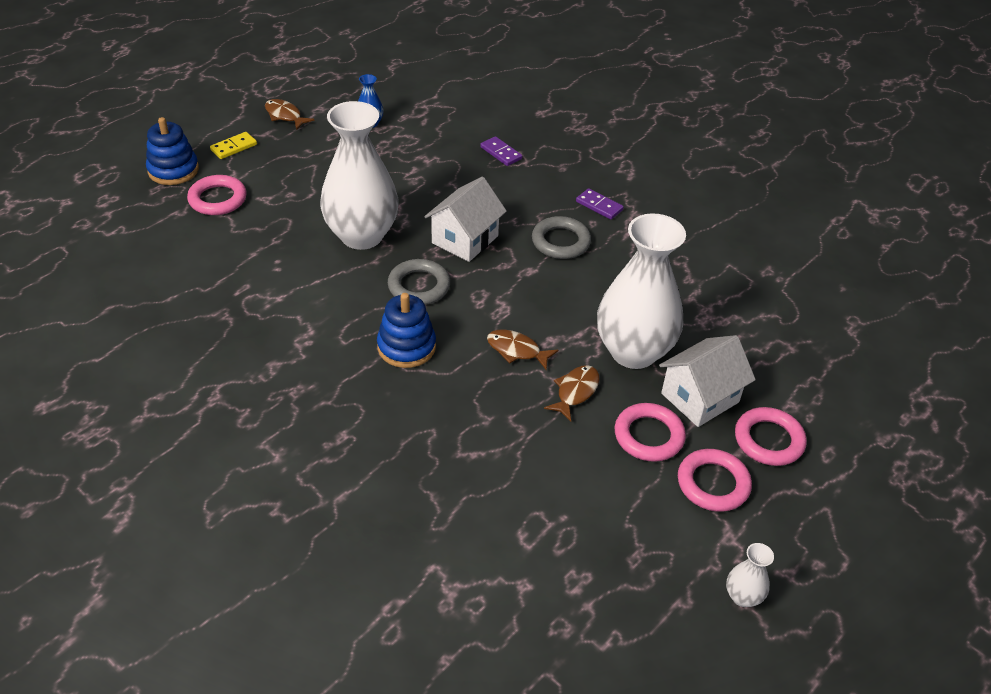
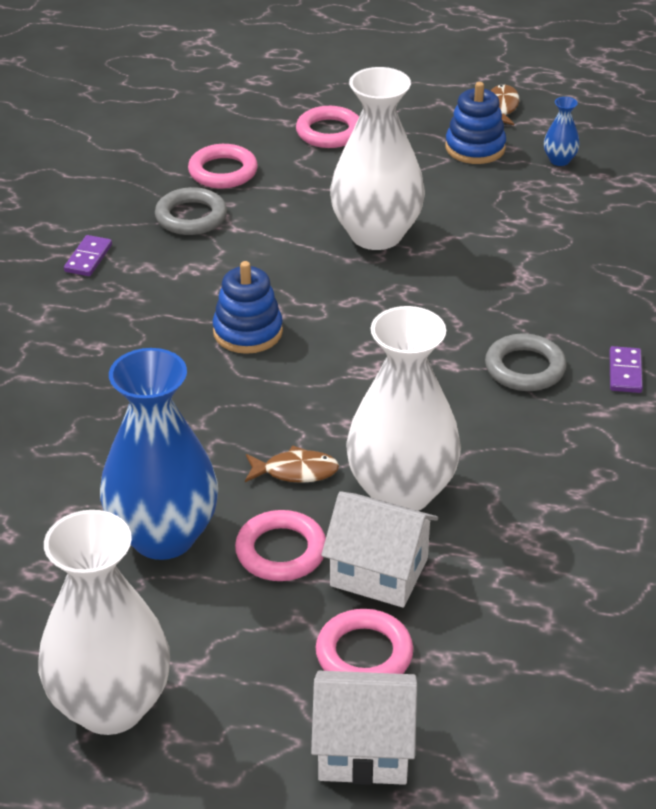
camera: 60 degrees right, 5 degrees down
(173, 170) = (340, 91): blue stacking toy -> blue stacking toy (475, 148)
(234, 147) = (414, 104): yellow domino -> none
(419, 286) = (342, 302): grey ring -> grey ring (191, 217)
(465, 239) = (448, 301): white house -> white house (363, 749)
(501, 153) = (627, 264): purple domino -> purple domino (88, 258)
(517, 350) = (316, 406): brown fish -> none
(590, 491) = (163, 536): none -> blue vase
(713, 484) = (254, 628): pink ring -> pink ring (223, 171)
(742, 596) = (110, 706): white vase -> white vase, size x2.45

